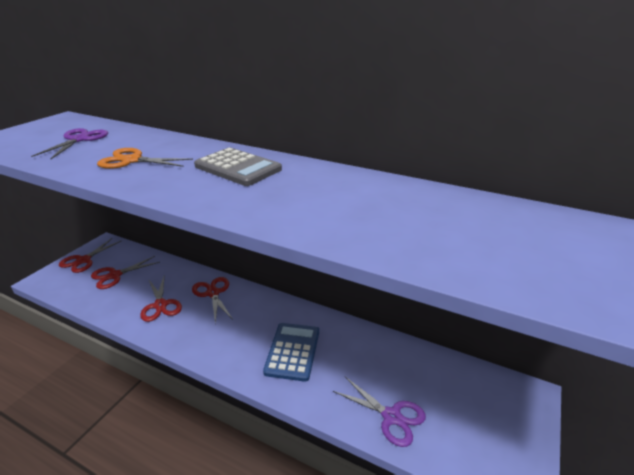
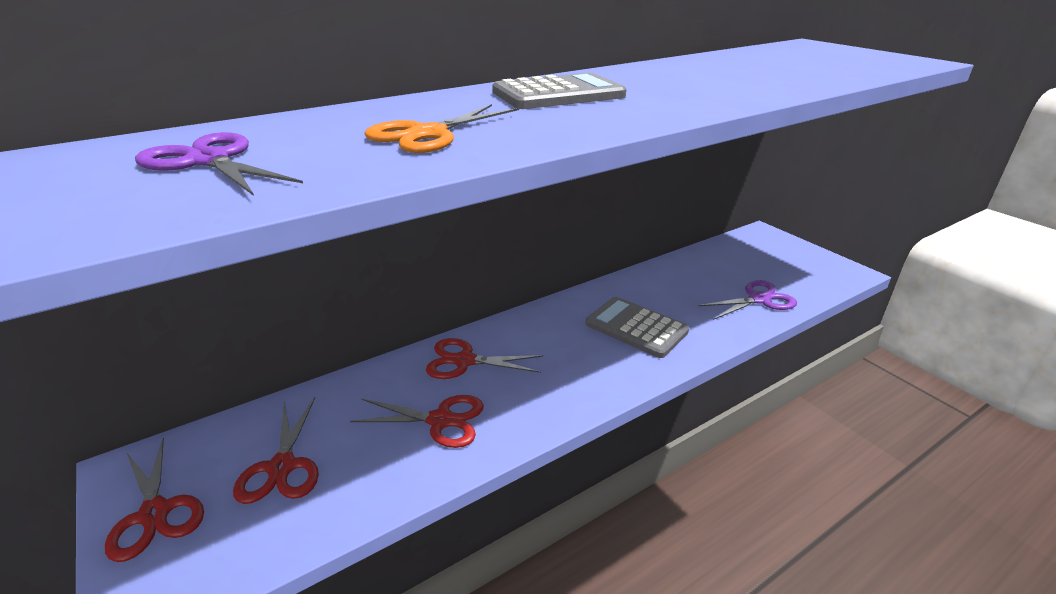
camera: 60 degrees left, 0 degrees up
(292, 351) = (636, 328): blue calculator -> grey calculator

